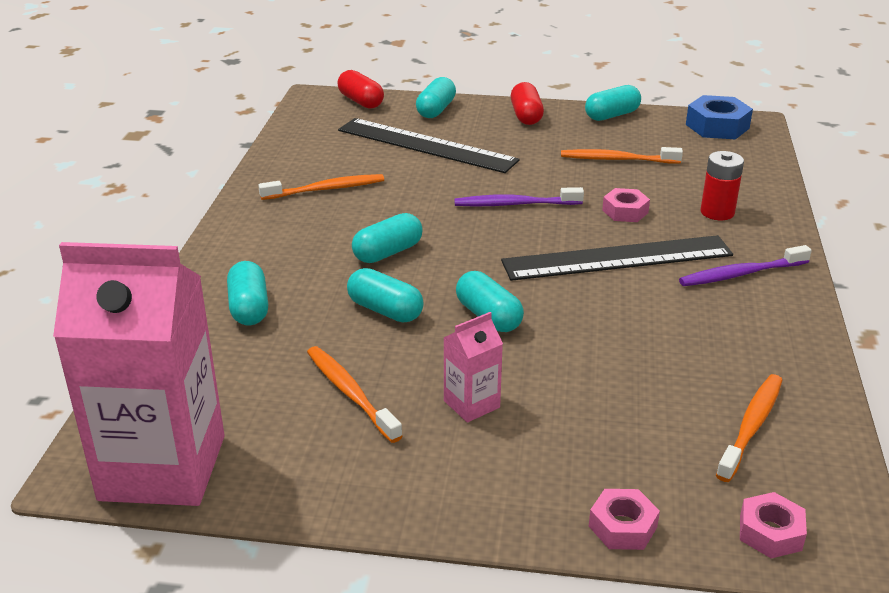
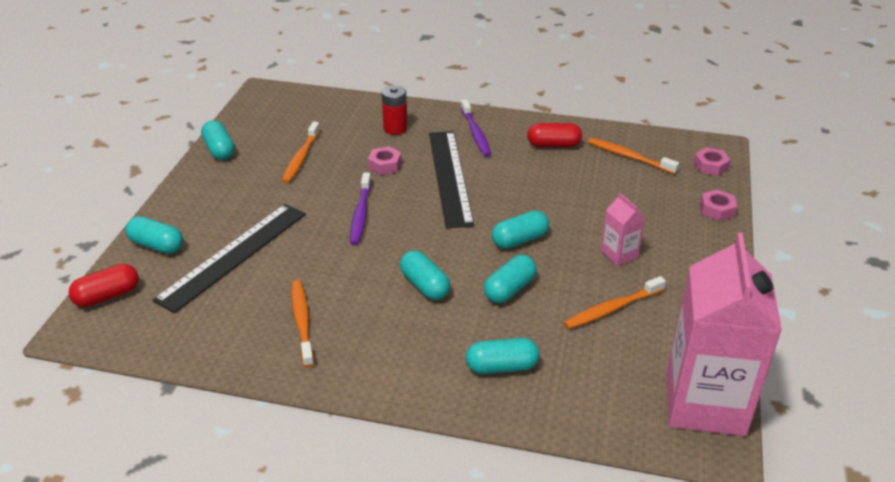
camera: 85 degrees left, 5 degrees up
(526, 116) = (198, 193): red capsule -> red capsule (553, 145)
(717, 126) = (262, 106): blue nut -> none

